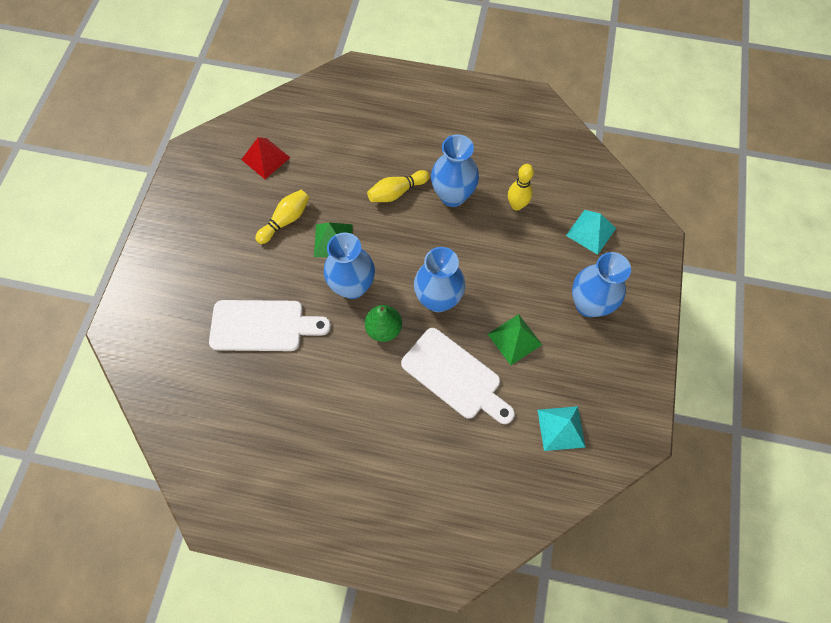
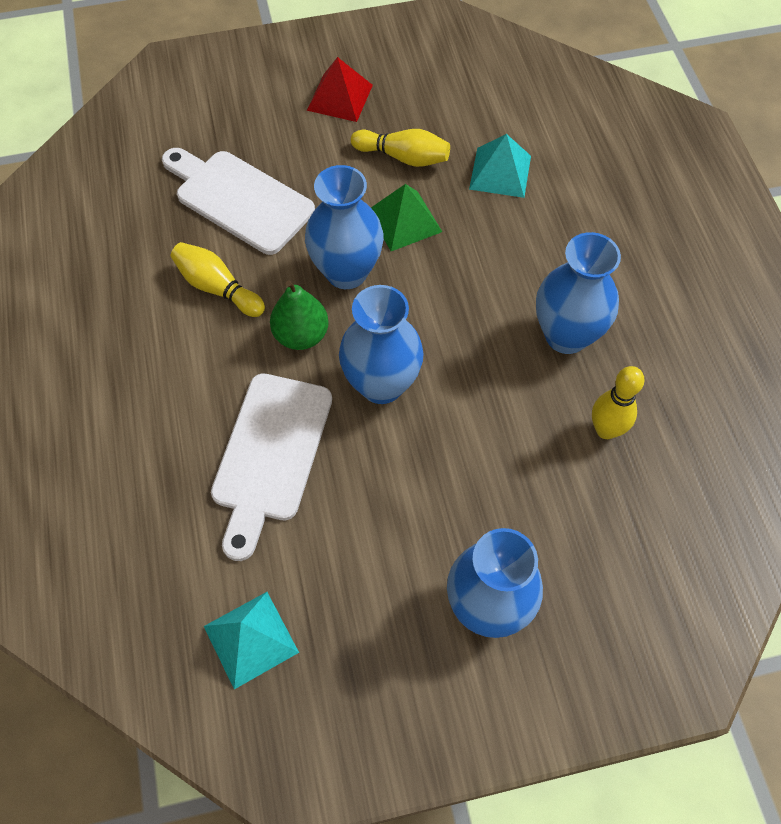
camera: 65 degrees right, 5 degrees down
(263, 326) = (239, 199): white cutting board -> white cutting board turned 150 degrees clockwise
(265, 158) = (483, 96): red pyramid -> red pyramid (340, 97)
(396, 192) = (526, 262): yellow bowling pin -> yellow bowling pin (217, 288)
(514, 339) = (369, 514): green pyramid -> none
(591, 231) = (627, 562): turquoise pyramid -> turquoise pyramid (500, 172)

